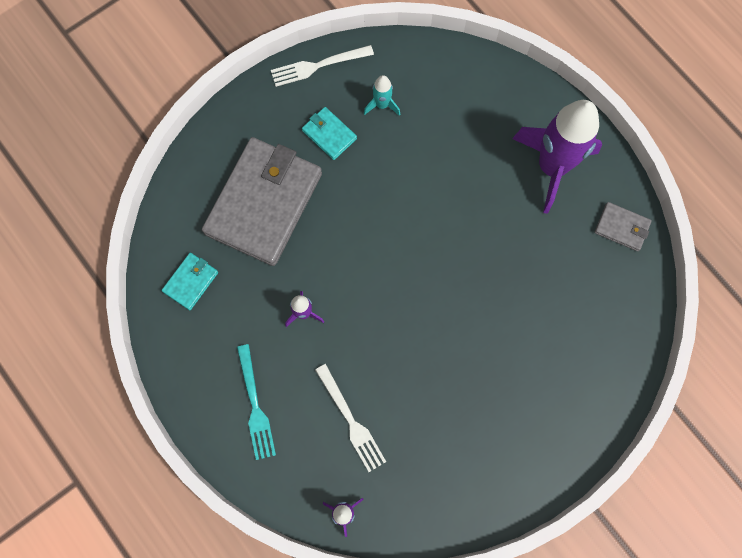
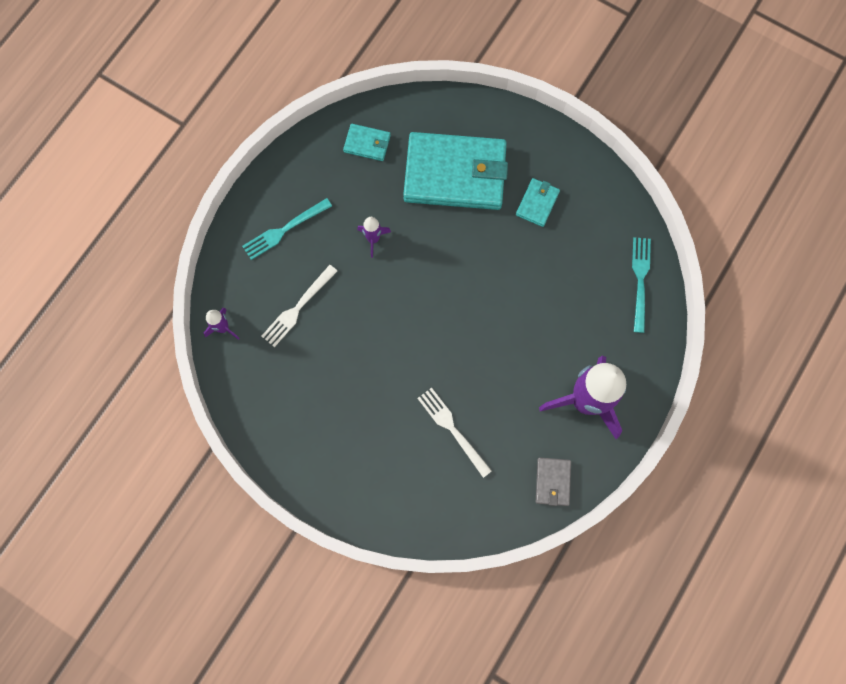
camera: 70 degrees right, 0 degrees up
(264, 203) = (455, 174): grey wallet -> turquoise wallet
(317, 66) = (596, 171): white fork -> white fork (452, 429)
(382, 105) = (583, 237): turquoise rocket -> none
(446, 70) = (640, 280): none -> turquoise fork

